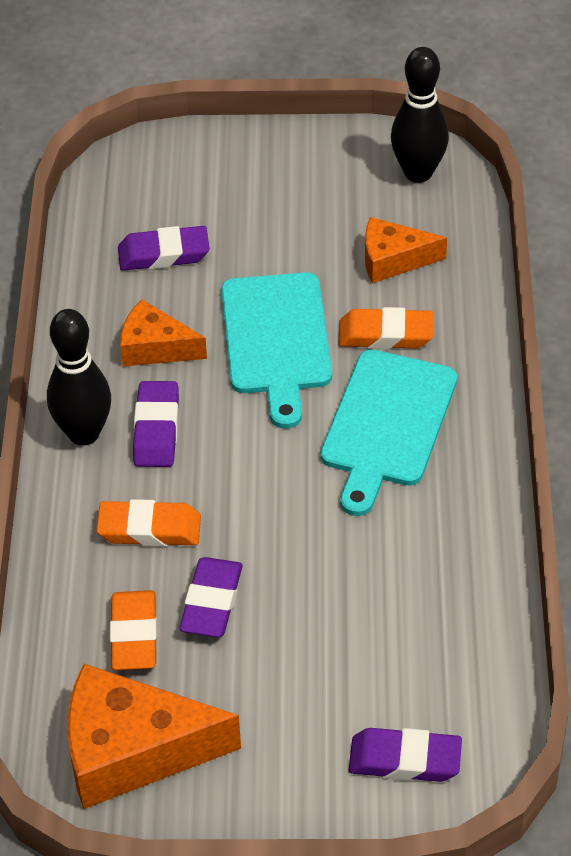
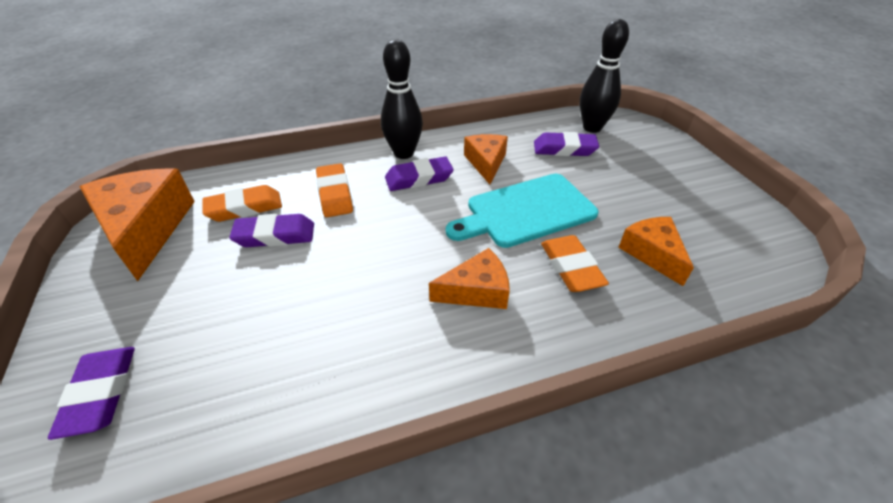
camera: 70 degrees right, 5 degrees down
(163, 254) = (564, 149): purple eraser -> purple eraser turned 60 degrees counterclockwise
(387, 424) = (476, 291): turquoise cutting board -> orange cheese
(418, 173) = (757, 246): black bowling pin -> black bowling pin (592, 128)

